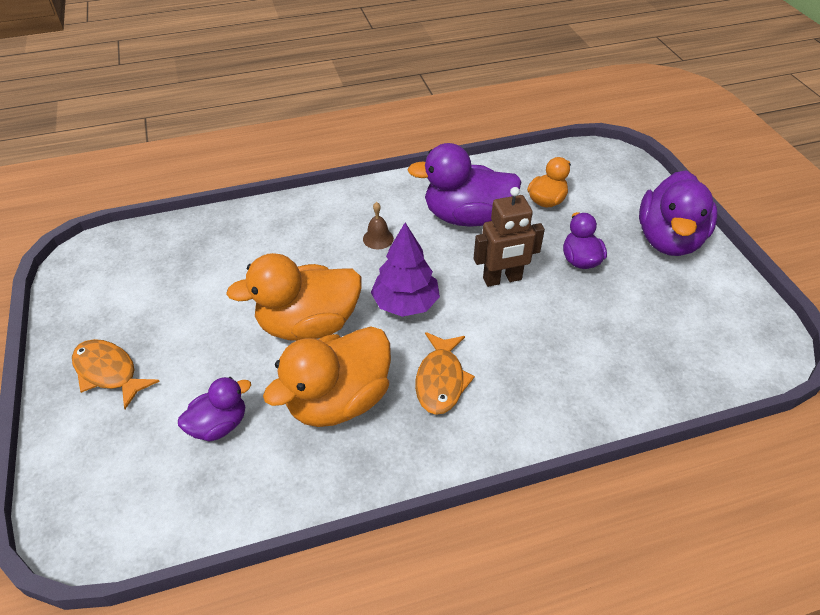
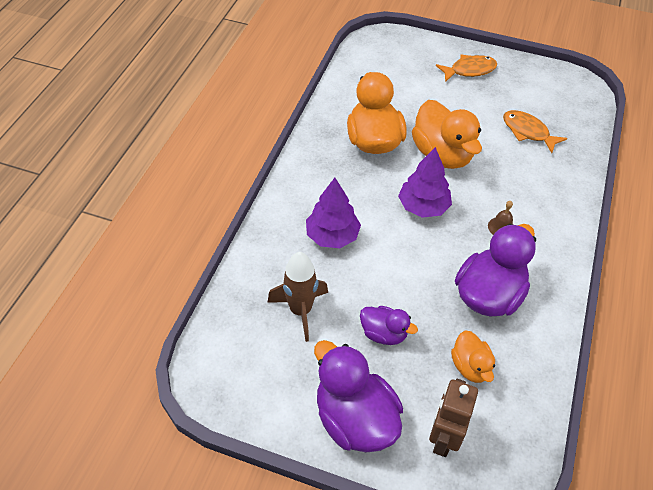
camera: 125 degrees right, 5 degrees up
(219, 425) = (398, 94): purple duck -> none
(308, 325) = (442, 154): orange duck -> orange duck turned 135 degrees clockwise
(440, 380) = (348, 188): orange fish -> orange fish (528, 132)
(502, 279) = (403, 271): brown robot -> brown robot (443, 438)
(520, 355) = (332, 236): none -> purple tree
(629, 327) = (300, 310): none -> brown rocket

